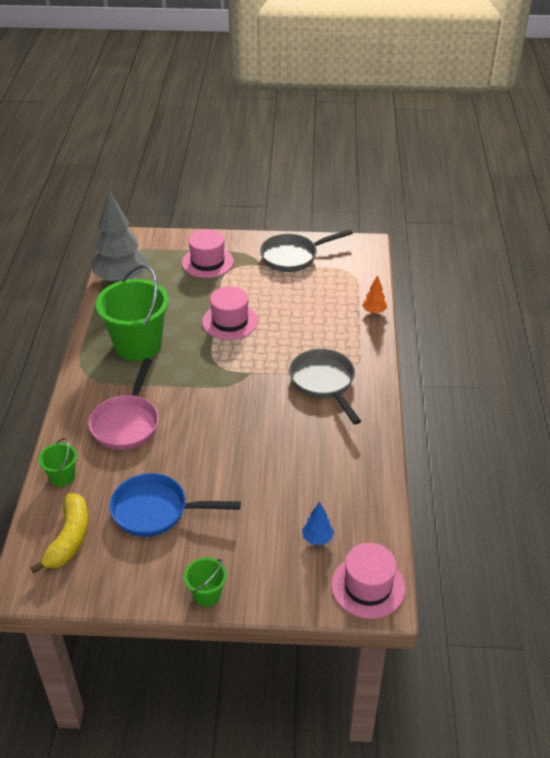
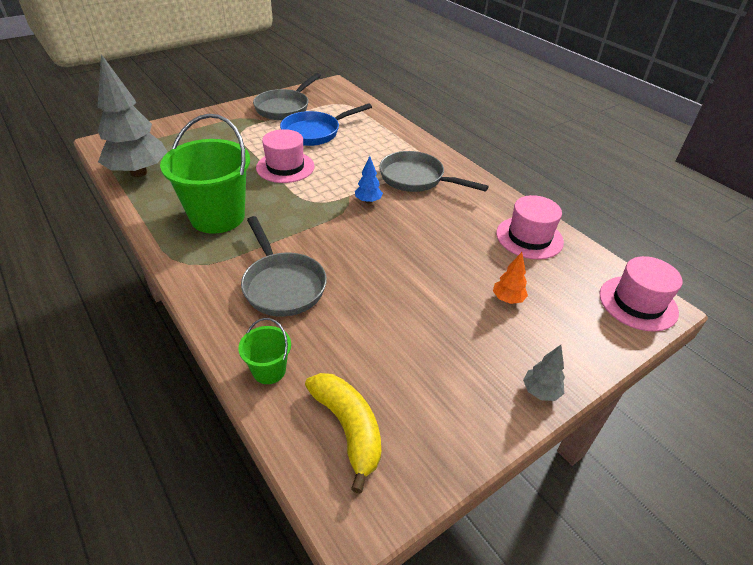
camera: 40 degrees left, 0 degrees up
(127, 423) = (282, 285): pink pan -> grey pan
(156, 511) = (404, 346): blue pan -> blue pan (315, 132)
(207, 262) = (213, 134): pink hat -> pink hat (529, 237)
(207, 594) = (540, 391): green bucket -> grey tree
(317, 538) = (558, 289): blue tree -> blue tree (368, 201)
(374, 311) = (391, 121): orange tree -> orange tree (507, 299)

